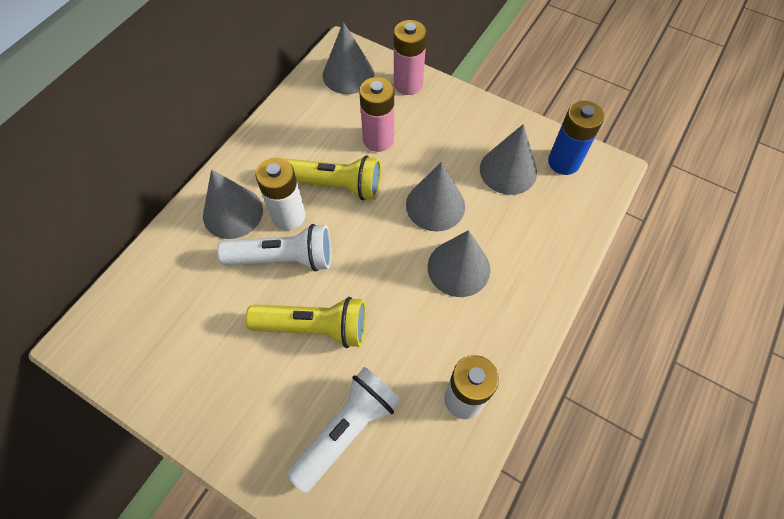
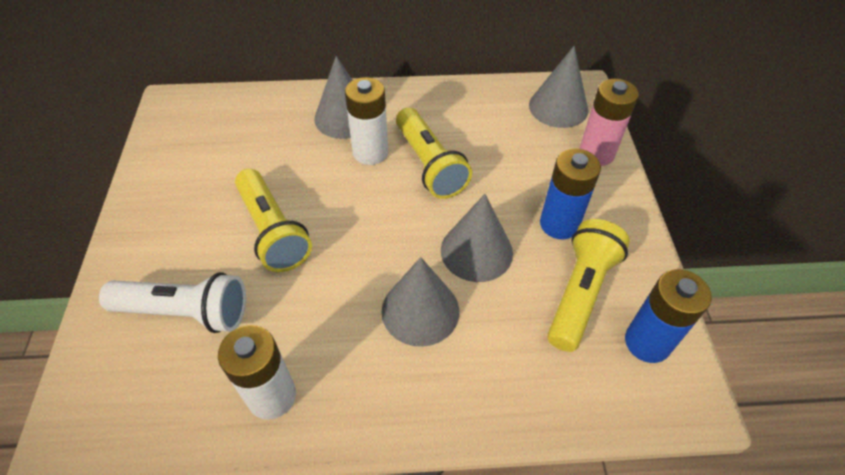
camera: 55 degrees right, 10 degrees down
(284, 258) = (326, 173): white flashlight -> none
(378, 139) = (509, 167): pink battery -> none
(449, 145) = (559, 224): none -> blue battery
(508, 170) = (580, 292): grey cone -> yellow flashlight

